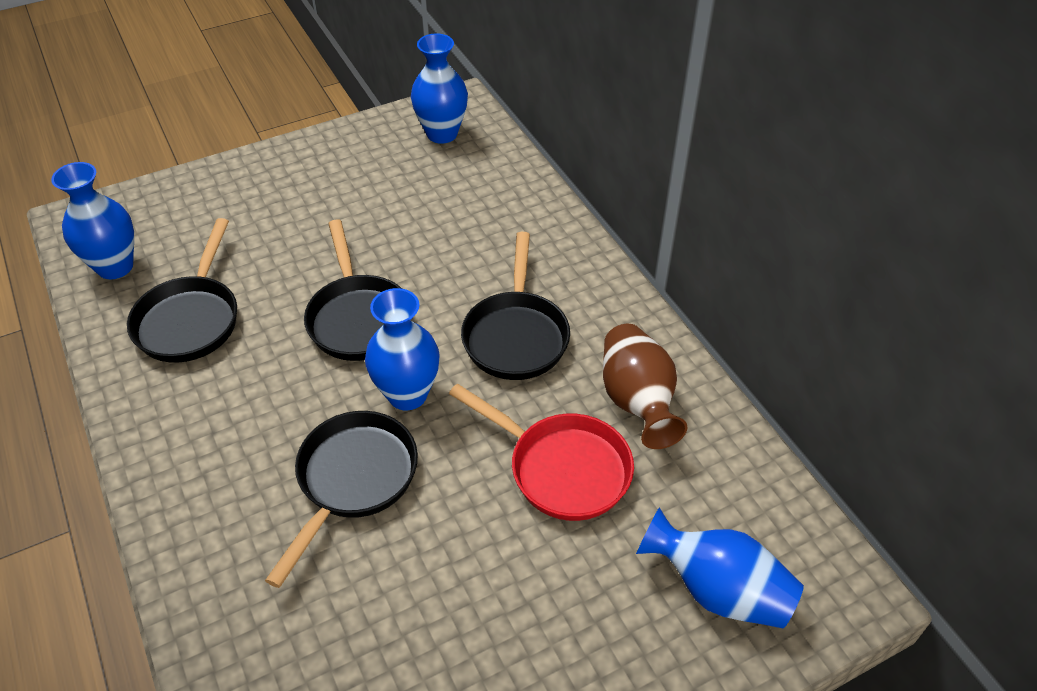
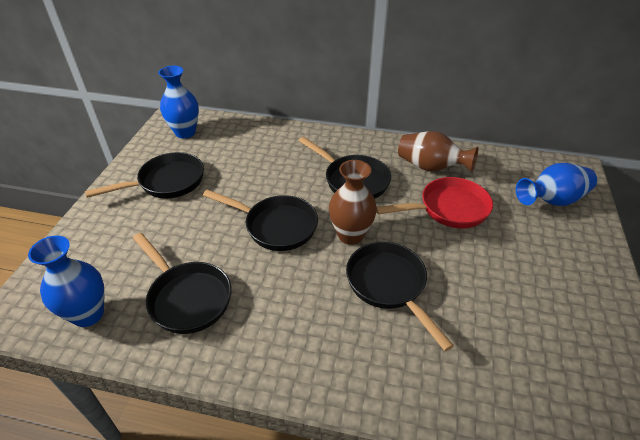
camera: 50 degrees left, 5 degrees down
(341, 183) = (167, 182): none -> black pan
(407, 394) = (350, 235): blue vase -> brown vase

